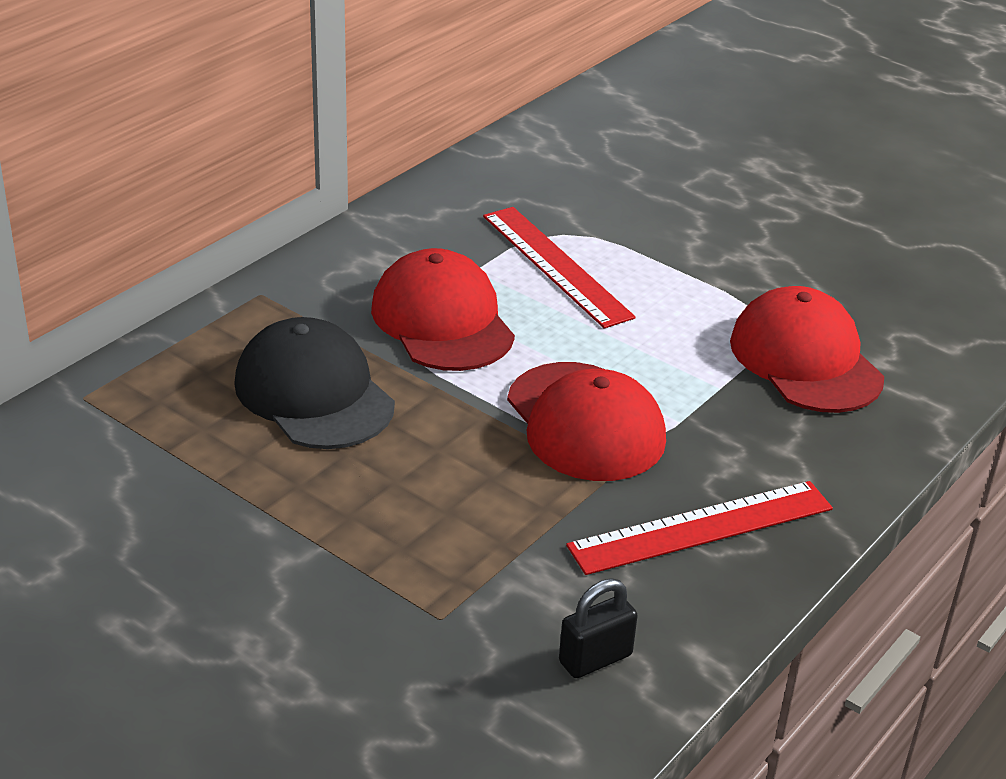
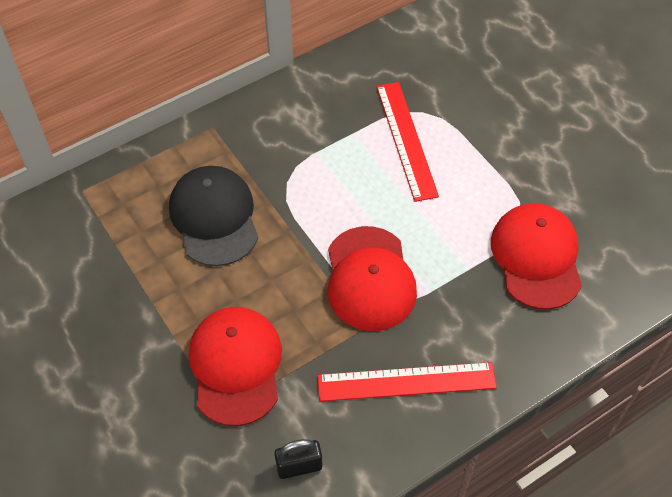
camera: 20 degrees right, 20 degrees up
(442, 320) = (315, 173): red cap -> red cap (236, 366)

